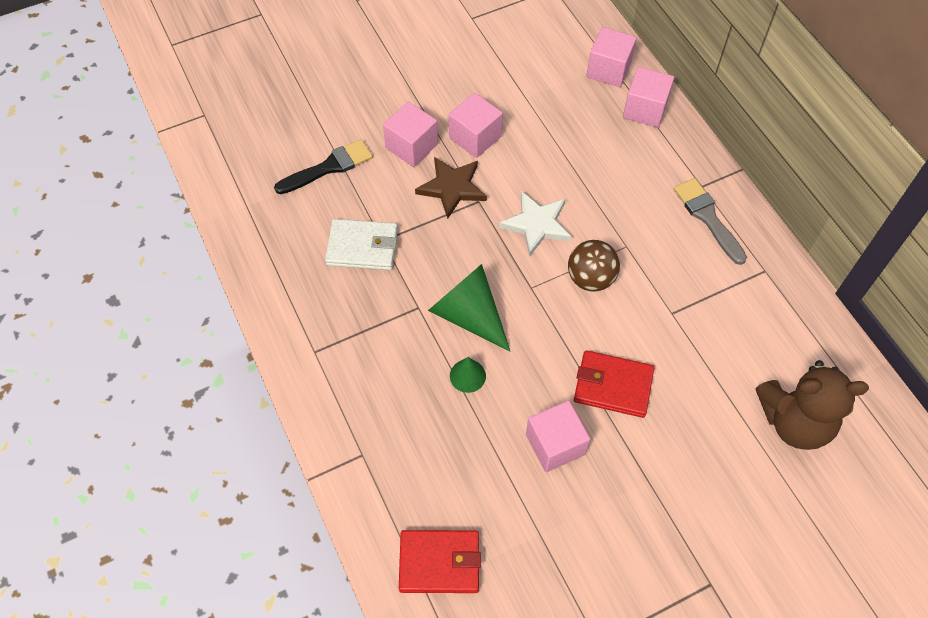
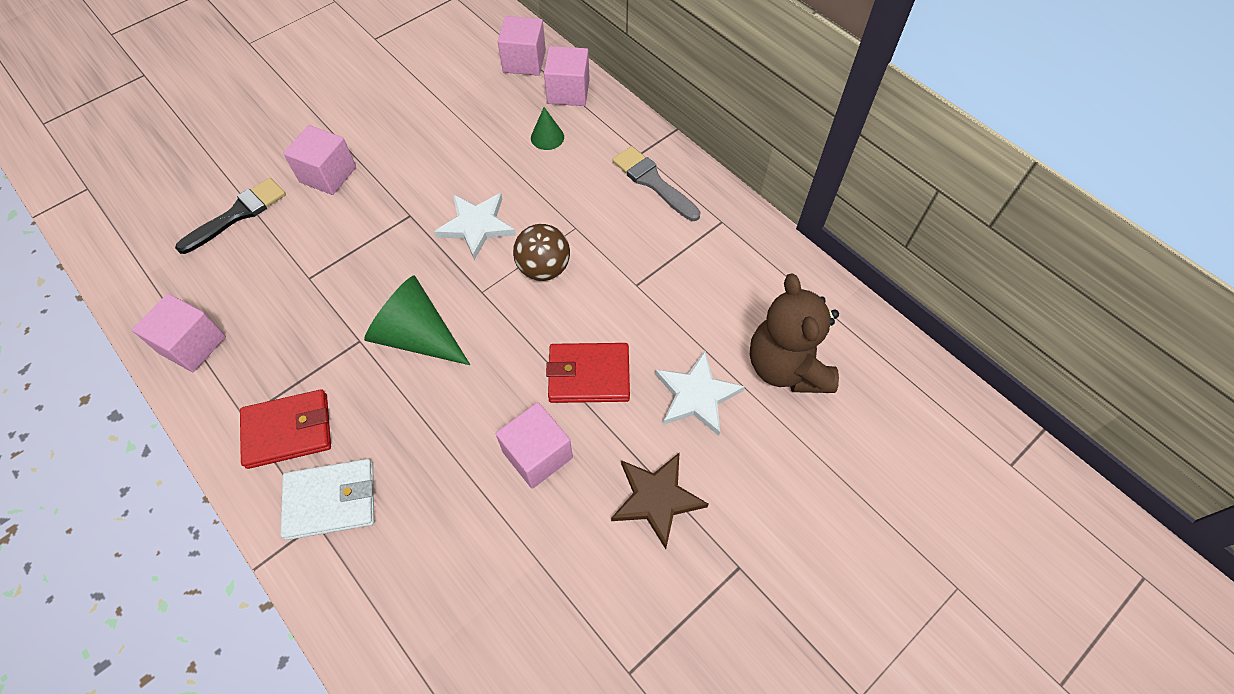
camera: 15 degrees left, 0 degrees up
(362, 247) = (286, 290): white wallet -> white wallet (331, 500)
(439, 562) = (426, 627): red wallet -> red wallet (288, 431)
(452, 188) = (378, 207): brown star -> brown star (656, 498)
(467, 376) = (426, 402): green cone -> green cone (547, 137)
(475, 137) = (396, 152): pink cube -> pink cube (192, 345)
(706, 427) = (696, 395): none -> white star
(794, 421) = (786, 367): brown teddy bear -> brown teddy bear turned 90 degrees clockwise

